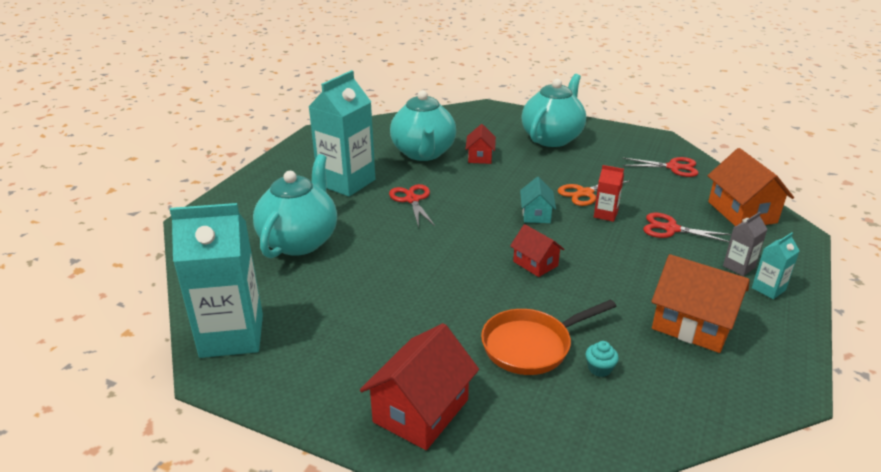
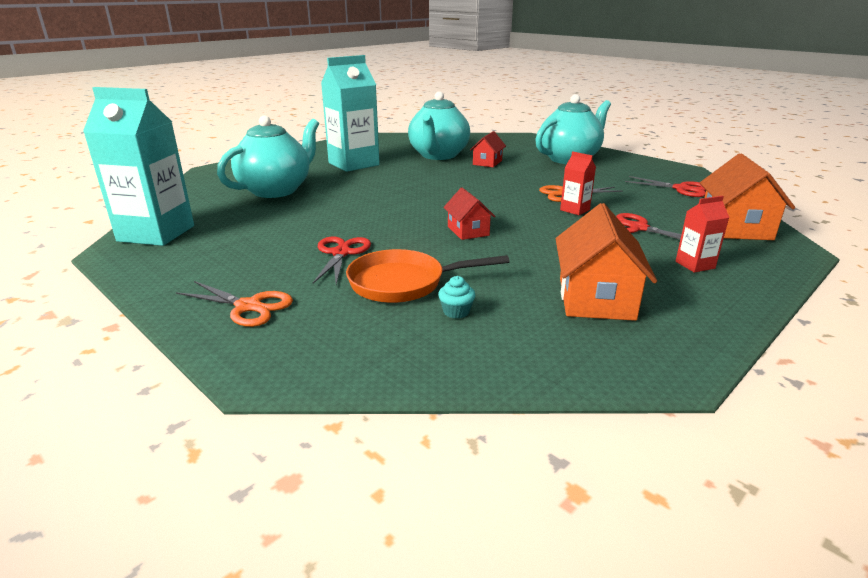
camera: 20 degrees right, 5 degrees down
(412, 200) = (397, 179): red scissors -> red scissors (341, 253)
(421, 411) = (248, 307): red house -> orange scissors
(536, 214) = (503, 201): turquoise house -> none
(692, 325) = (596, 298): orange house -> orange house turned 45 degrees clockwise
(739, 267) = (695, 265): grey carton -> red carton
(768, 289) = (718, 287): turquoise carton -> none

